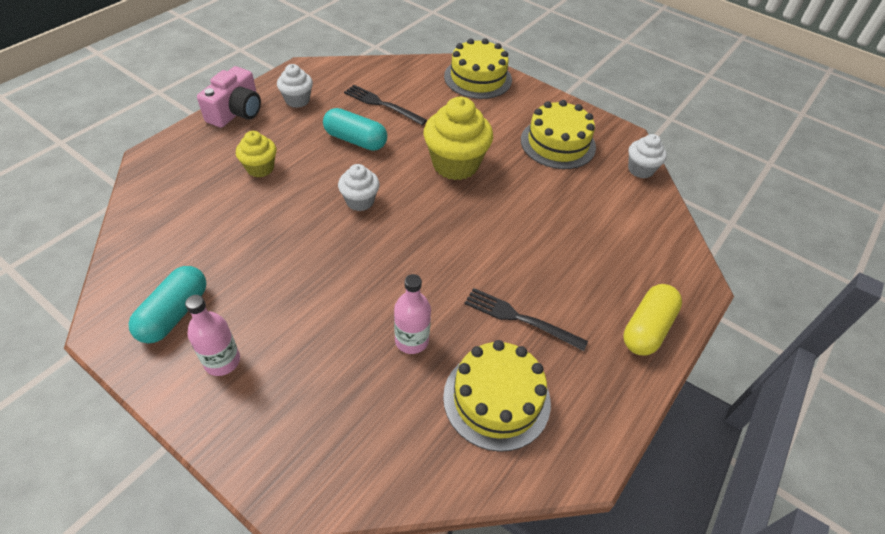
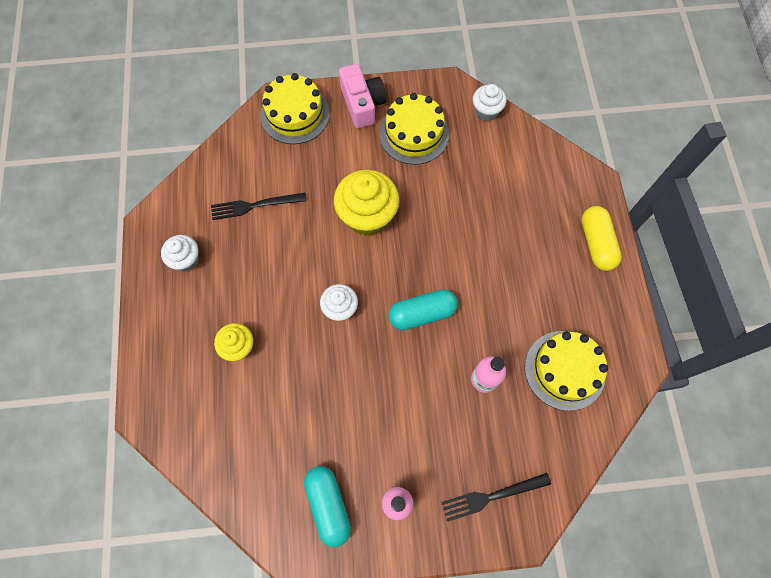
camera: 40 degrees left, 20 degrees up
(236, 112) = (153, 314): pink camera -> pink camera (362, 104)
(355, 140) = (275, 258): turquoise capsule -> turquoise capsule (422, 314)
(520, 318) = (526, 304): black fork -> black fork (491, 496)

